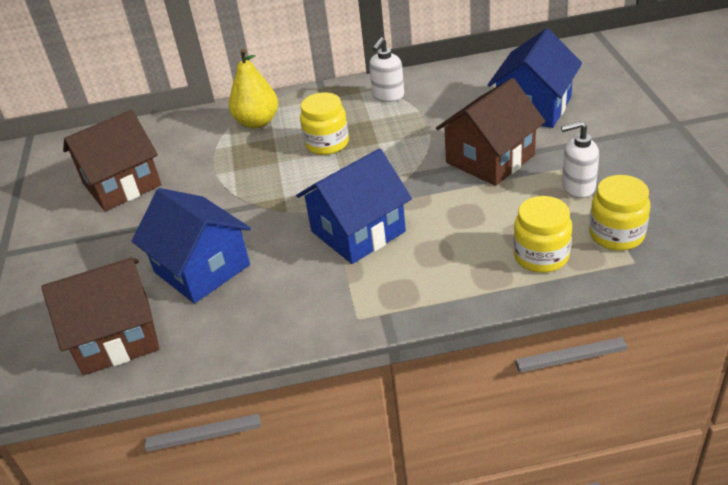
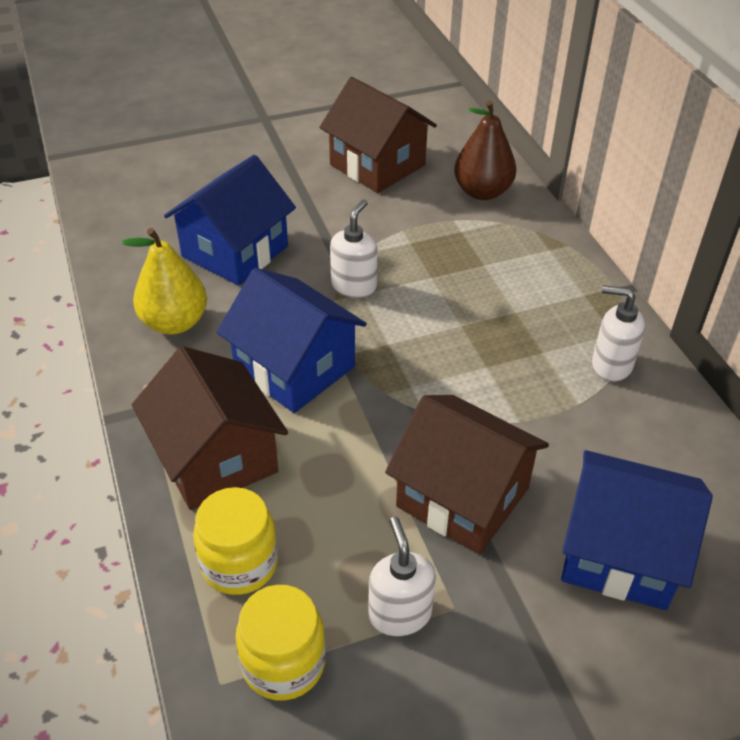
camera: 75 degrees right, 5 degrees up
(117, 336) = (142, 215): brown house -> brown house (216, 458)
(188, 133) = (482, 192): none -> brown pear
(257, 122) = (516, 245): yellow pear -> yellow pear (174, 322)
(274, 200) = (354, 286): none -> white soap dispenser
(327, 143) = (477, 316): yellow jar -> none

